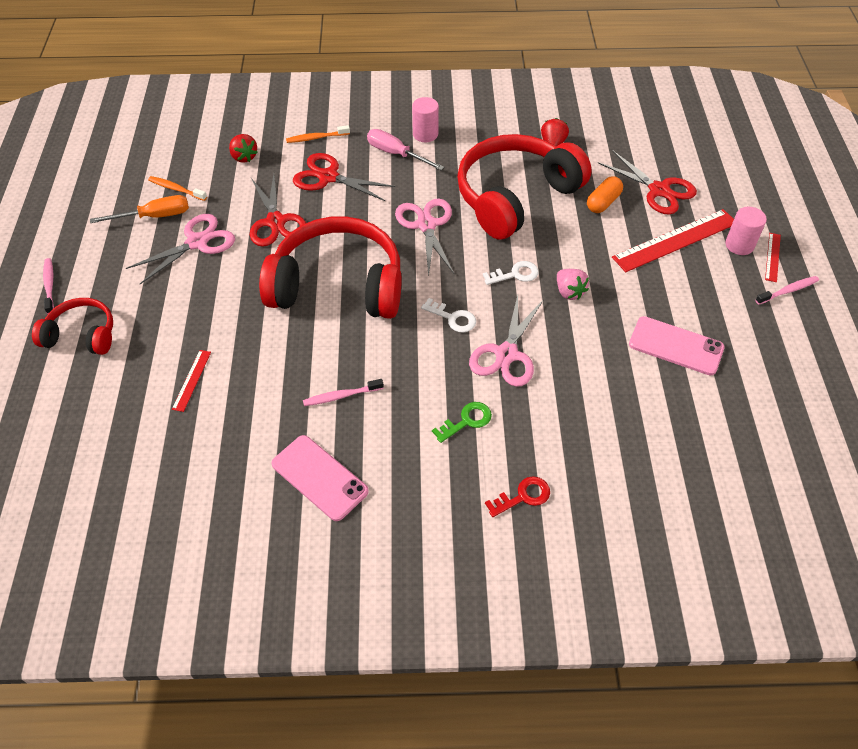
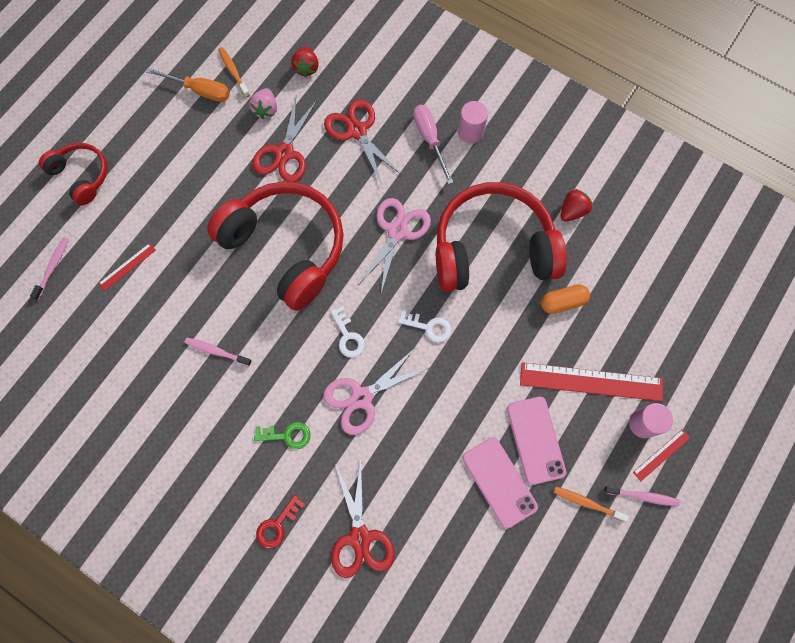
camera: 35 degrees right, 20 degrees up
(49, 286) = (87, 114): pink toothbrush -> pink toothbrush (52, 267)
(197, 242) = (213, 137): pink scissors -> none
(316, 138) = (378, 81): orange toothbrush -> orange toothbrush (587, 503)
(319, 478) = (154, 410): pink phone -> pink phone (535, 440)
(523, 496) = (277, 525): red key -> red key turned 120 degrees clockwise
(569, 292) = (457, 373): pink strawberry -> pink strawberry (266, 109)
(659, 190) = (623, 321): red scissors -> red scissors (360, 537)

